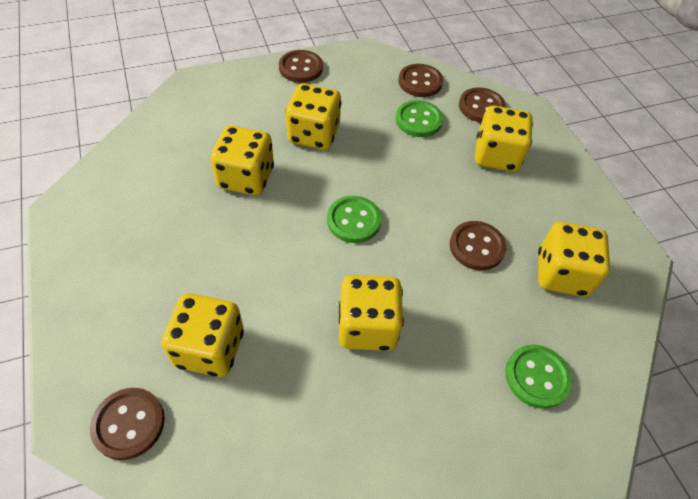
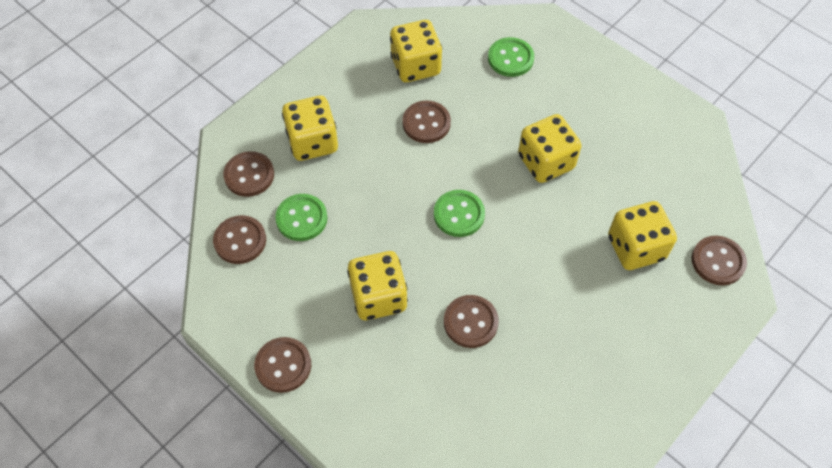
camera: 115 degrees left, 5 degrees up
(246, 178) = (470, 322): yellow dice -> brown button

